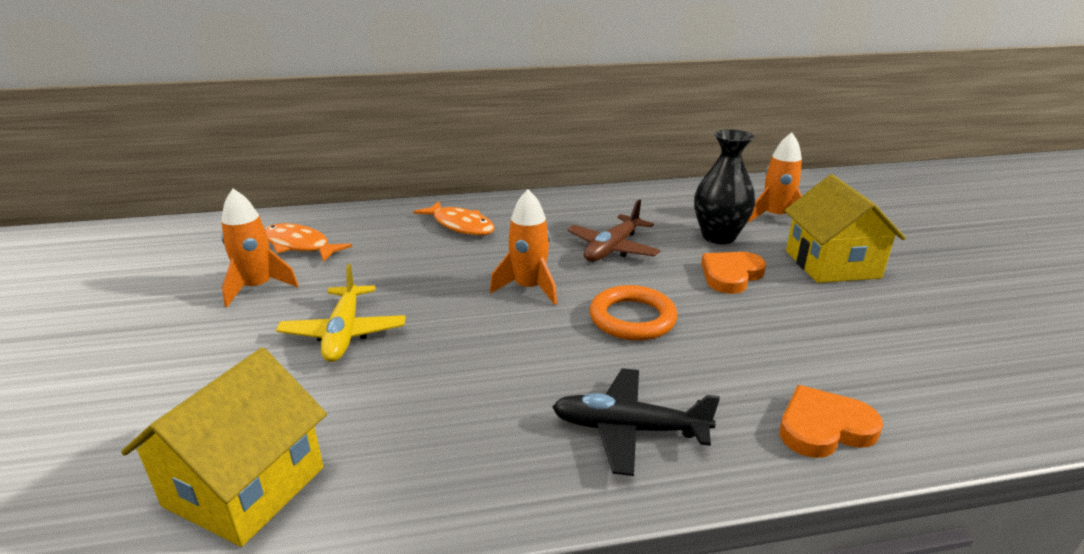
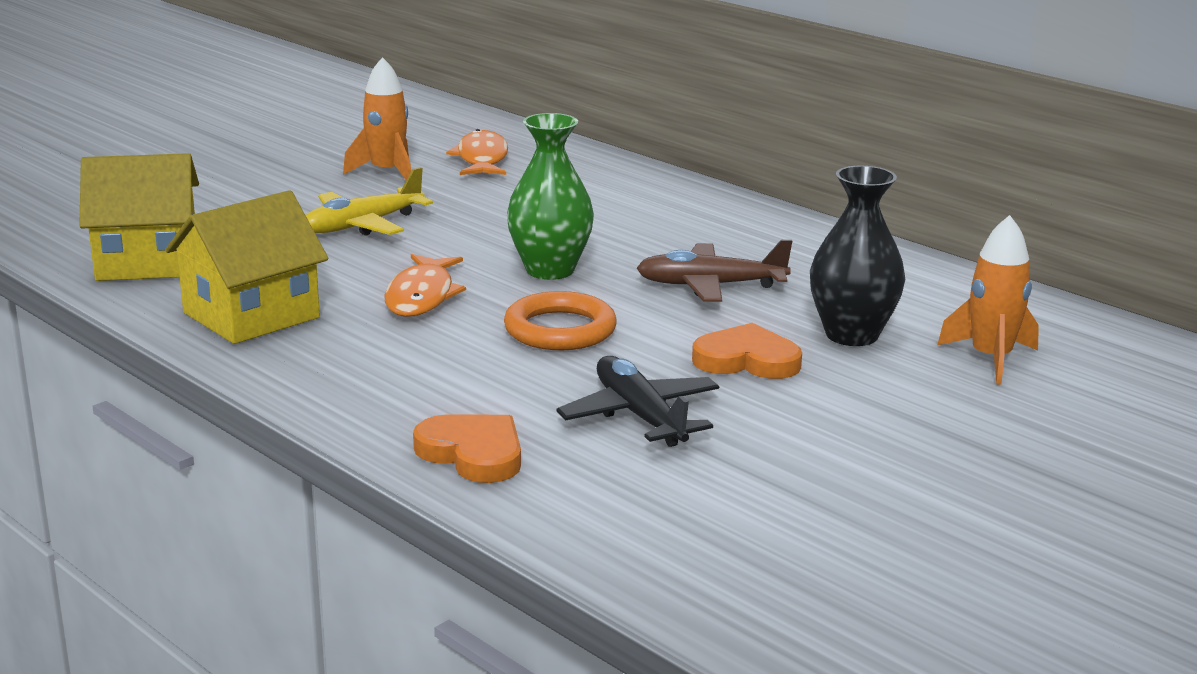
camera: 55 degrees right, 5 degrees down
(460, 225) = (638, 204): orange fish -> orange fish (422, 296)
(529, 288) = (550, 270): orange rocket -> green vase
(628, 429) = (362, 368): black plane -> black plane (640, 416)
(832, 264) = (887, 416): yellow house -> yellow house (251, 315)

